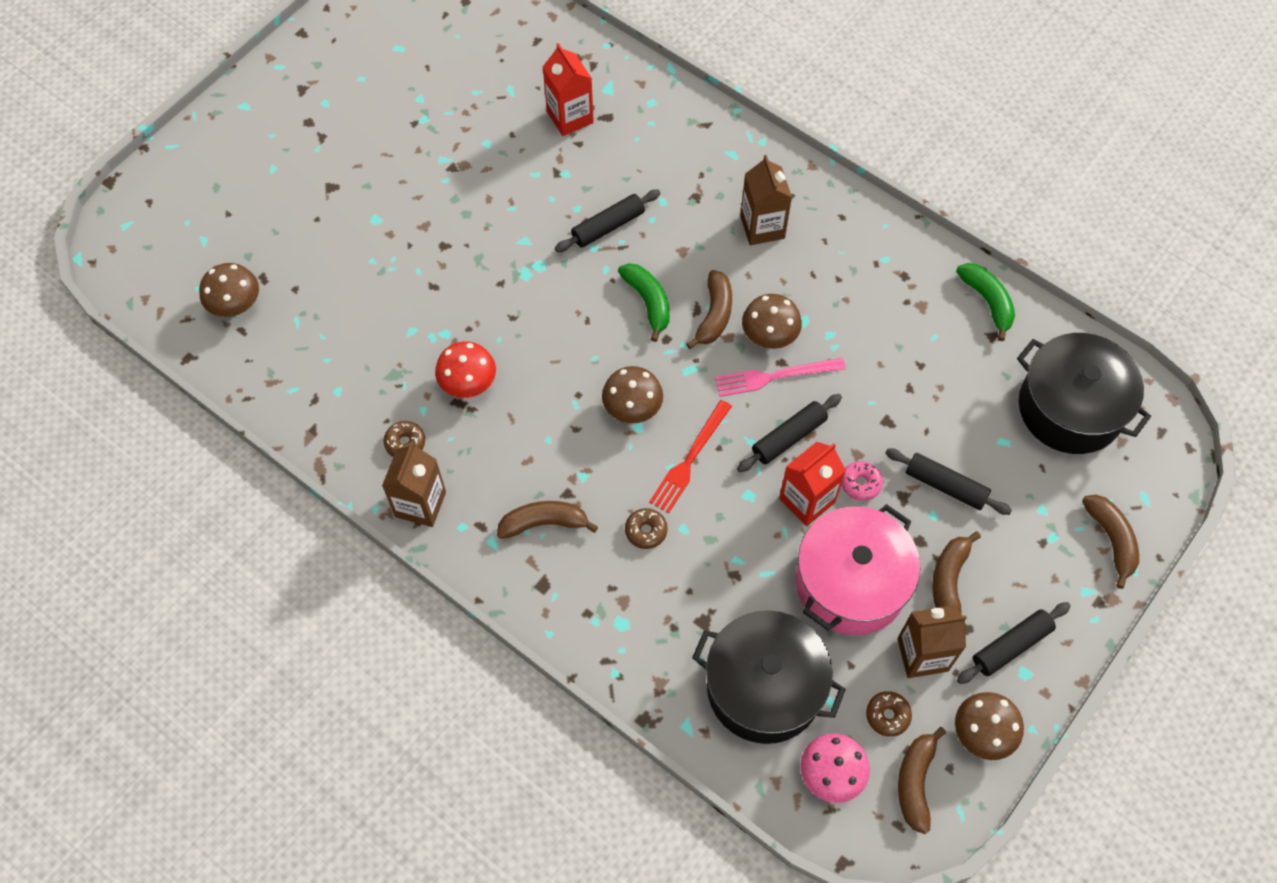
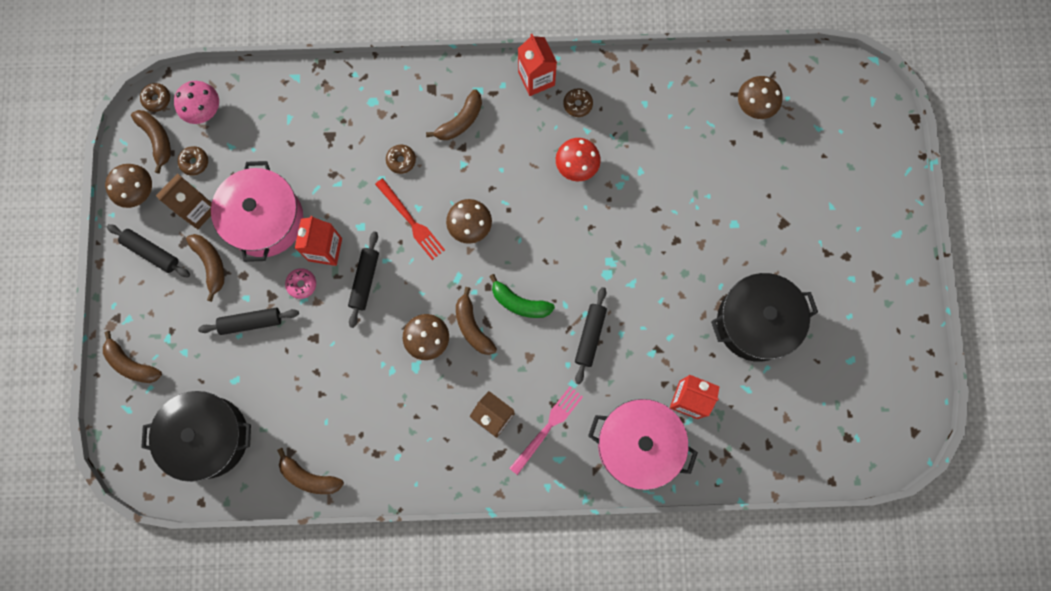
camera: 140 degrees right, 15 degrees up
(420, 504) = (536, 79): brown carton -> red carton
(649, 116) = (638, 445): none -> pink pot
(689, 459) = (411, 221): red fork -> red fork turned 150 degrees clockwise
(764, 687) = (270, 127): black pot -> black pot (756, 322)
(775, 376) = (403, 314): pink fork -> pink fork (548, 427)
(880, 837) = (157, 99): none -> brown donut
(987, 302) = (309, 477): green banana -> brown banana
(1011, 646) = (151, 252): black rolling pin -> black rolling pin turned 75 degrees counterclockwise

